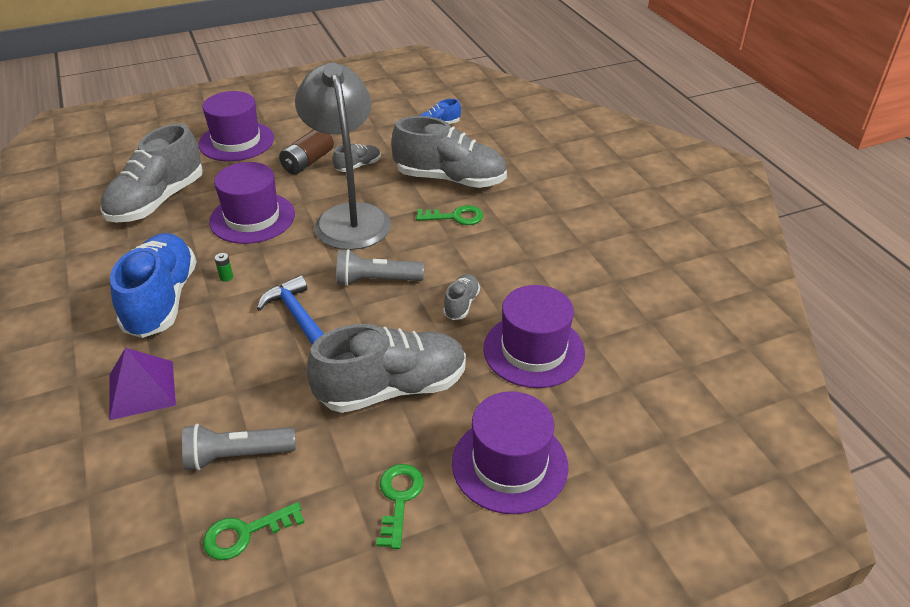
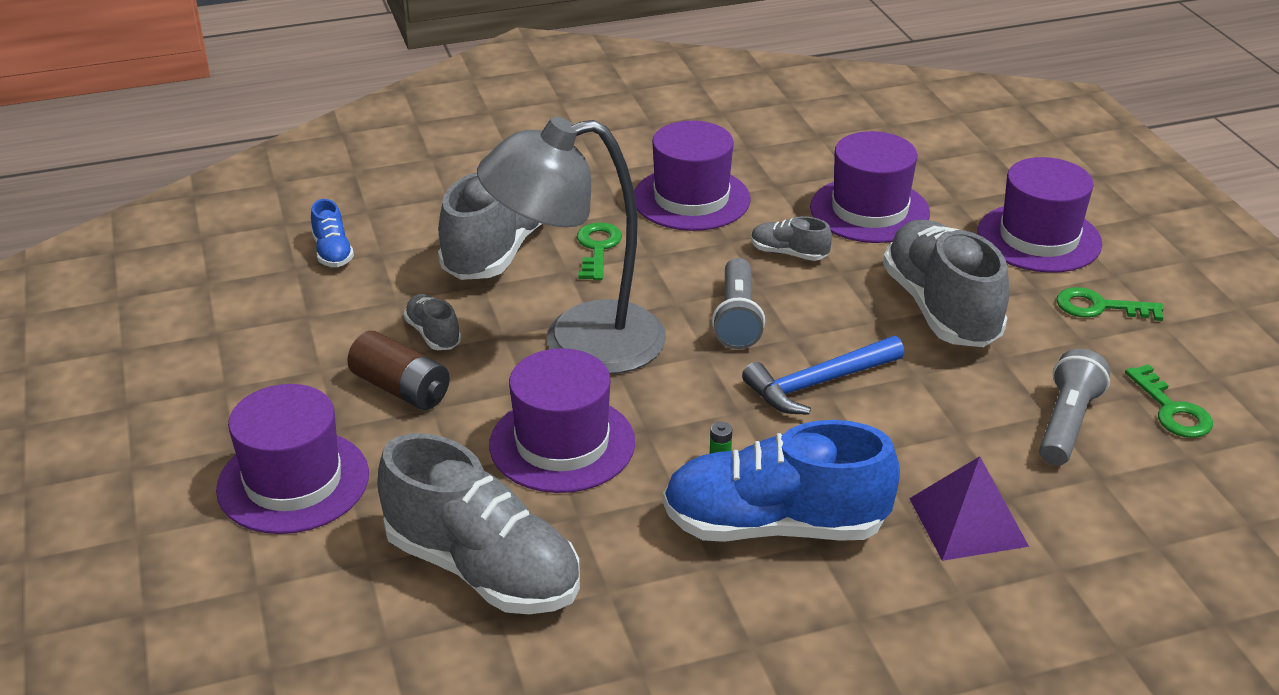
camera: 85 degrees left, 5 degrees down
(237, 456) = (1066, 423): grey flashlight -> grey flashlight turned 150 degrees counterclockwise
(528, 254) = (691, 199): none -> purple hat

